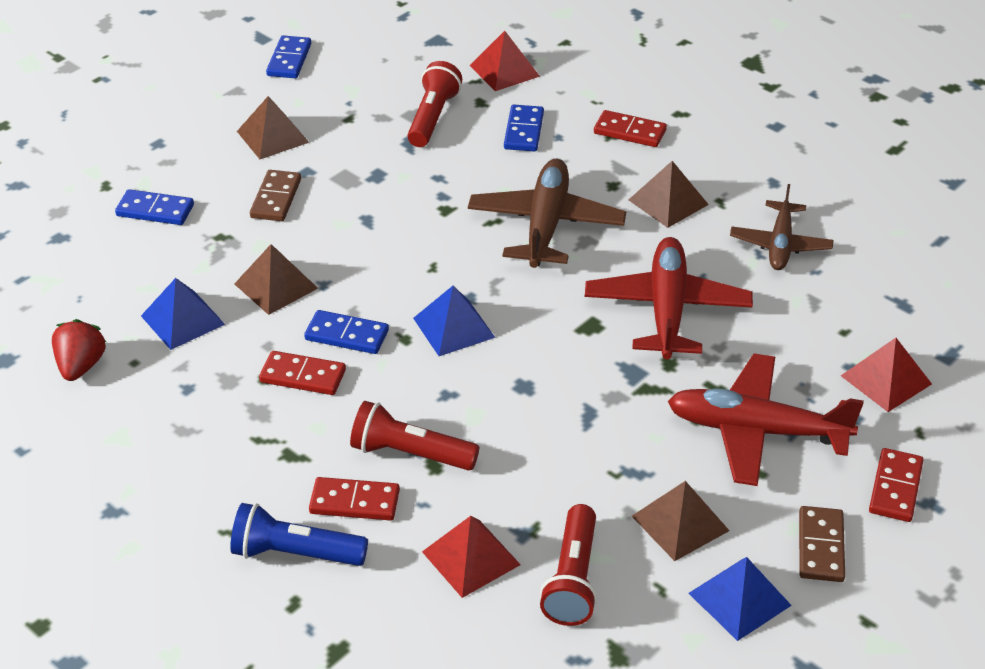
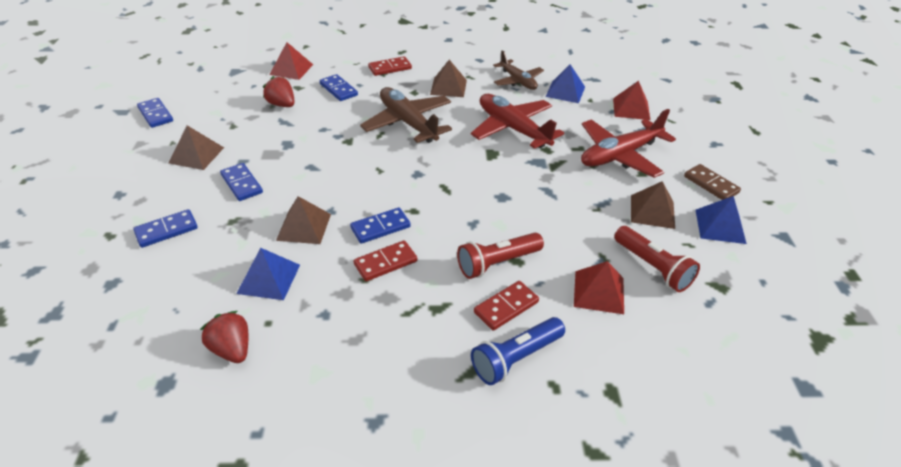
camera: 45 degrees left, 0 degrees up
(276, 198) = (241, 184): brown domino -> blue domino
(433, 118) = (282, 104): red flashlight -> red strawberry
(454, 327) = (430, 191): blue pyramid -> blue pyramid (565, 91)
(895, 488) = (696, 145): red domino -> none

